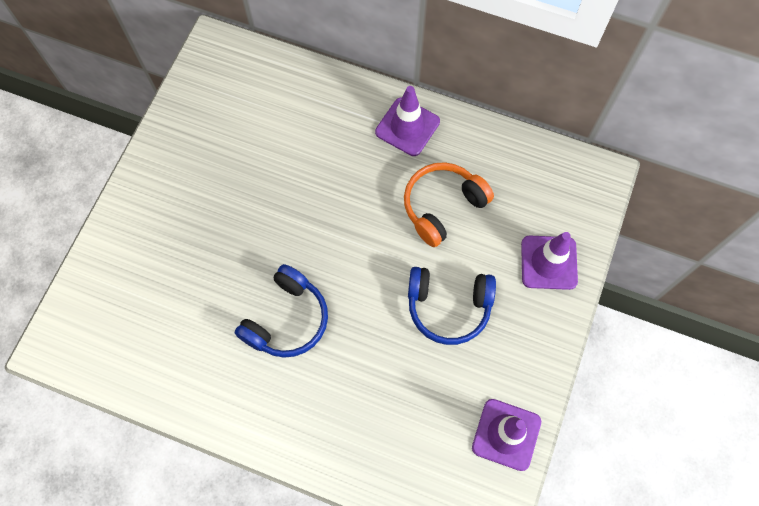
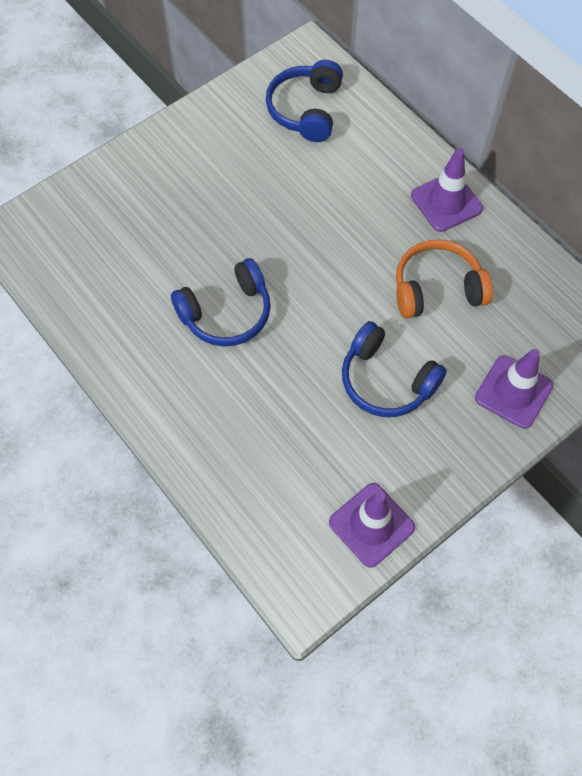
camera: 30 degrees right, 5 degrees down
(245, 101) = (306, 110): none -> blue headphones

